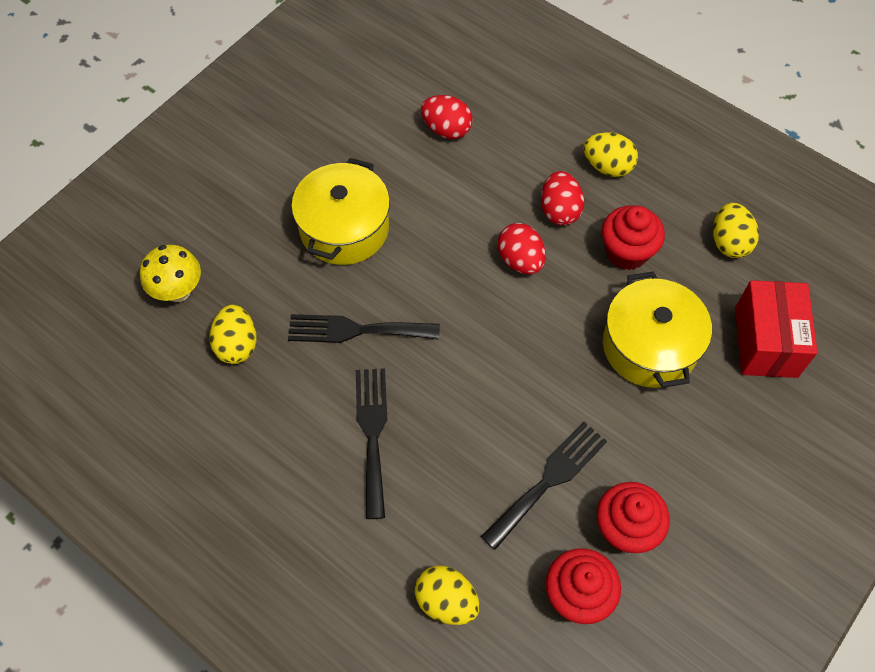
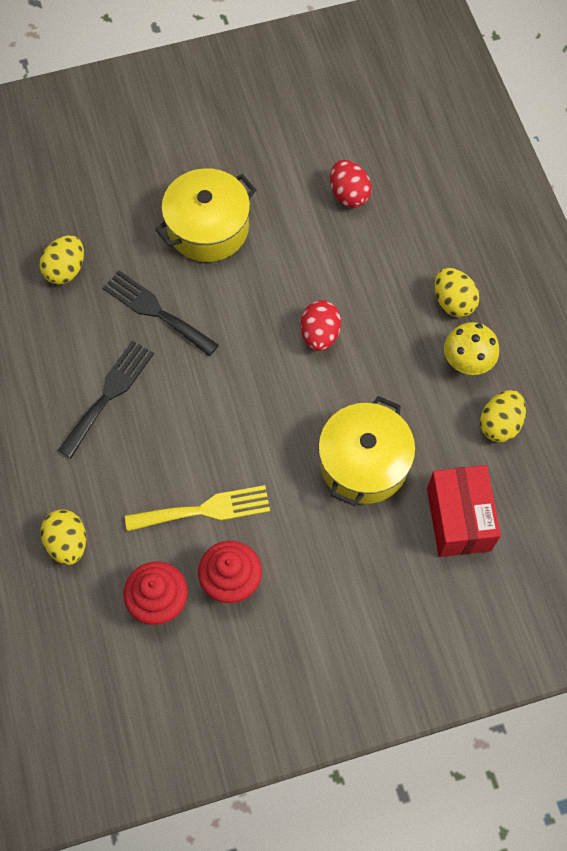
camera: 35 degrees right, 5 degrees up
(178, 291) = (55, 204): yellow mushroom -> yellow mushroom (466, 363)
(548, 480) = (205, 510): black fork -> yellow fork
(559, 210) = (383, 314): red egg -> none
(626, 252) = (409, 380): red cupcake -> none
(765, 342) = (458, 519): red box -> red box turned 45 degrees counterclockwise

